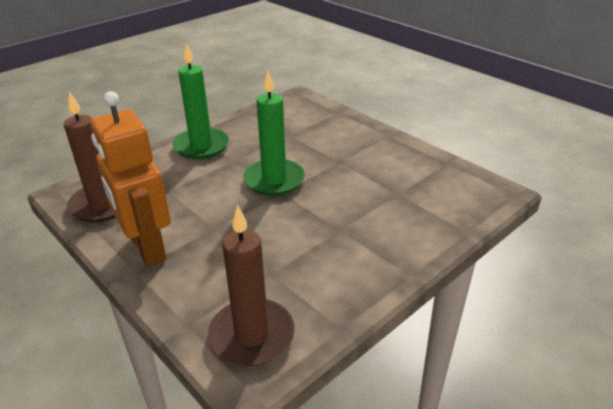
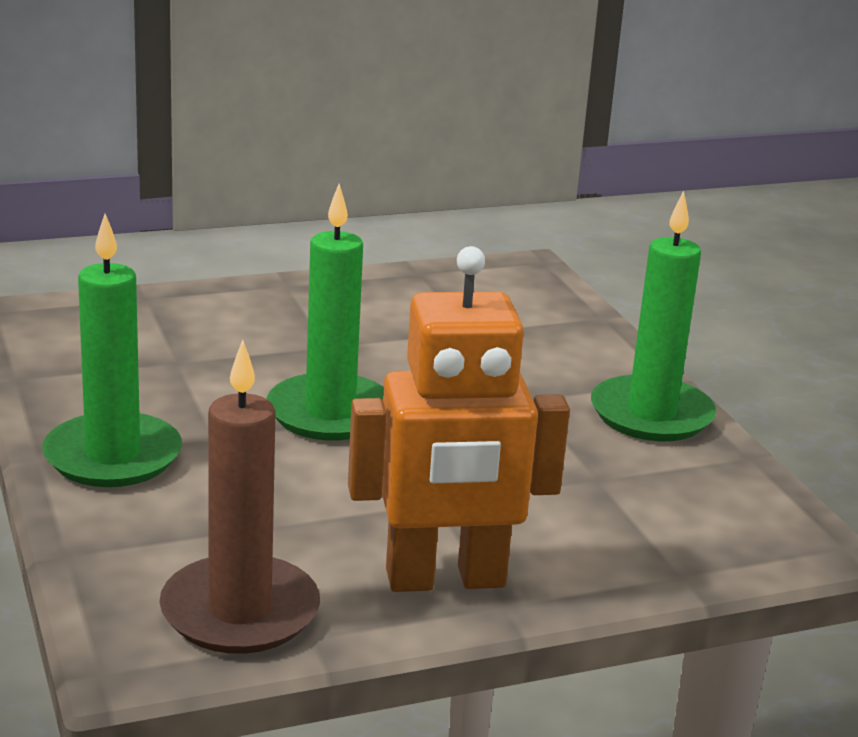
camera: 70 degrees left, 10 degrees down
(252, 335) = (731, 524): brown candle -> none
(359, 277) = (651, 415): none -> green candle

